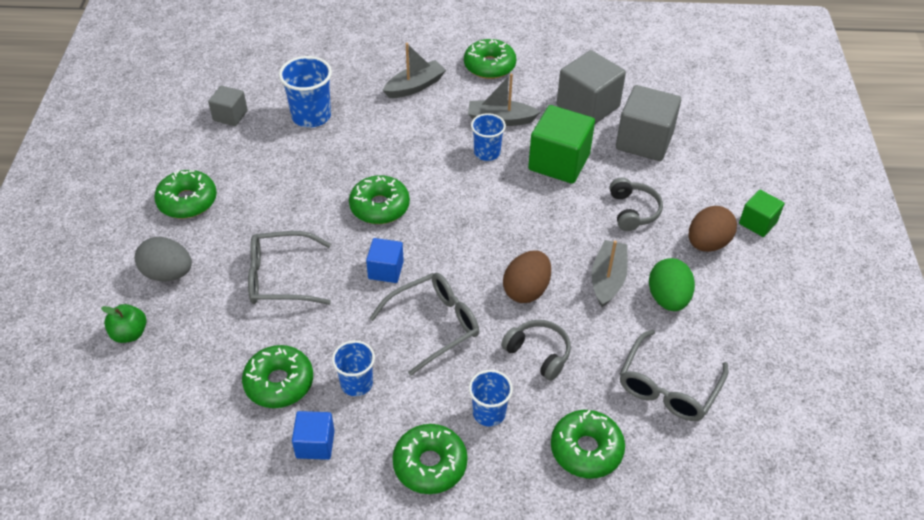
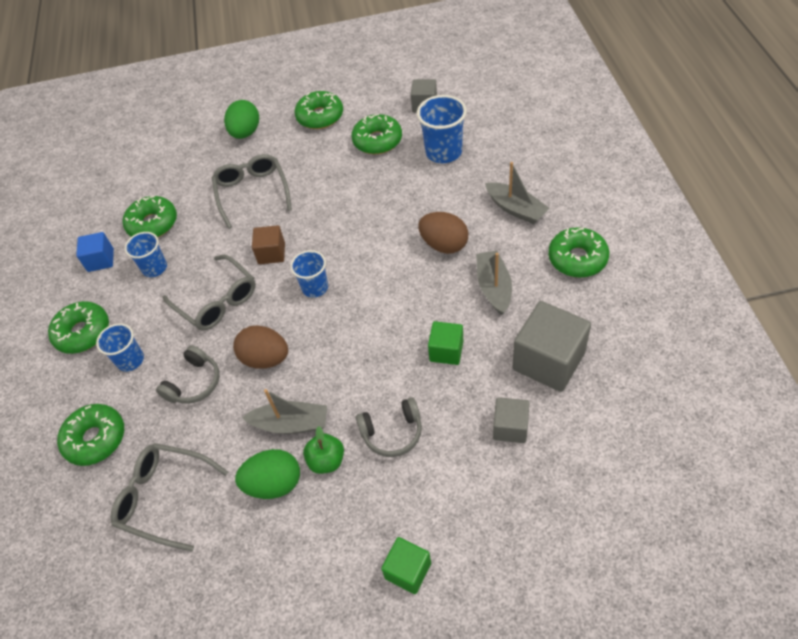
camera: 85 degrees right, 5 degrees up
(129, 334) = (189, 134): green apple -> green apple (326, 461)
(168, 273) = (245, 133): grey egg -> green egg
(379, 207) = (344, 229): green donut -> green donut (377, 141)
(386, 270) = (271, 253): blue cube -> brown cube
(487, 152) = (440, 288): blue cup -> blue cup (315, 287)
(559, 162) = (446, 351): green cube -> green cube, size x0.56
(644, 141) = (510, 427): grey cube -> grey cube, size x0.56
(707, 243) = (361, 515): brown egg -> brown egg (444, 245)

